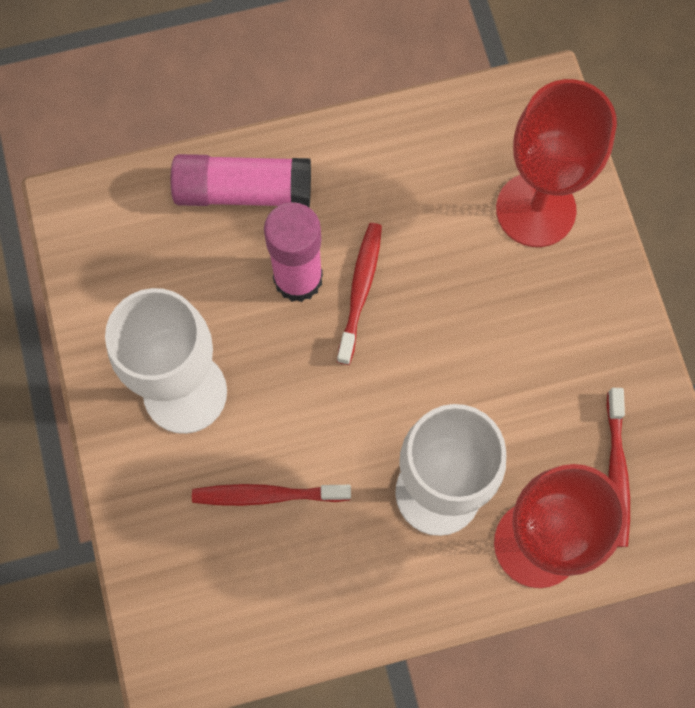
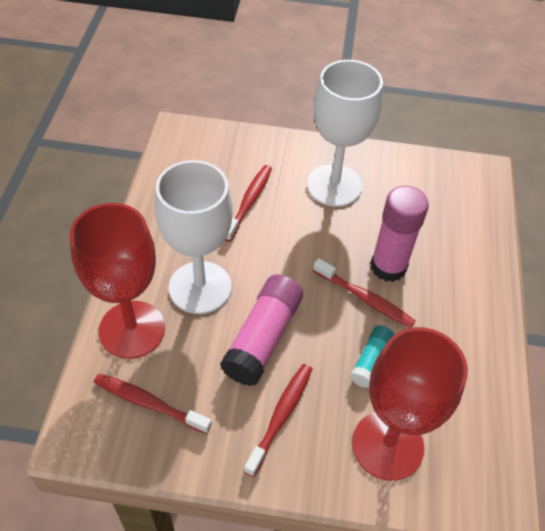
camera: 110 degrees right, 20 degrees down
(243, 191) = (467, 259): pink glue stick -> pink glue stick (263, 338)
(443, 257) = (371, 361): none -> turquoise glue stick
(559, 326) = (281, 416): none -> red toothbrush

